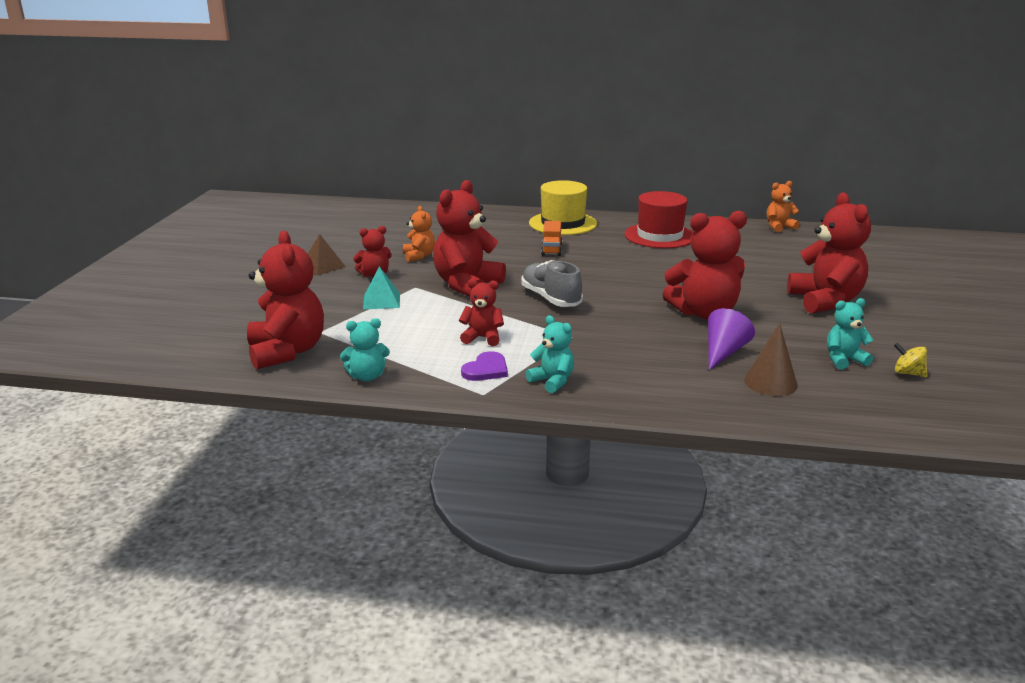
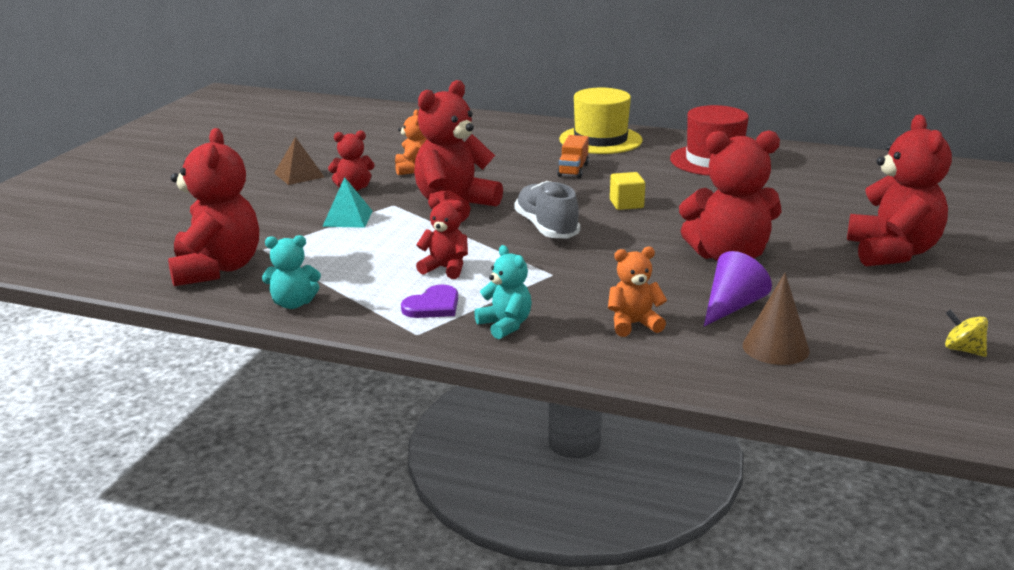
camera: 10 degrees right, 0 degrees up
(606, 275) = (626, 204): none -> yellow cube
(779, 227) = (872, 157): orange teddy bear -> orange teddy bear (633, 324)
(844, 360) = (884, 327): turquoise teddy bear -> none

